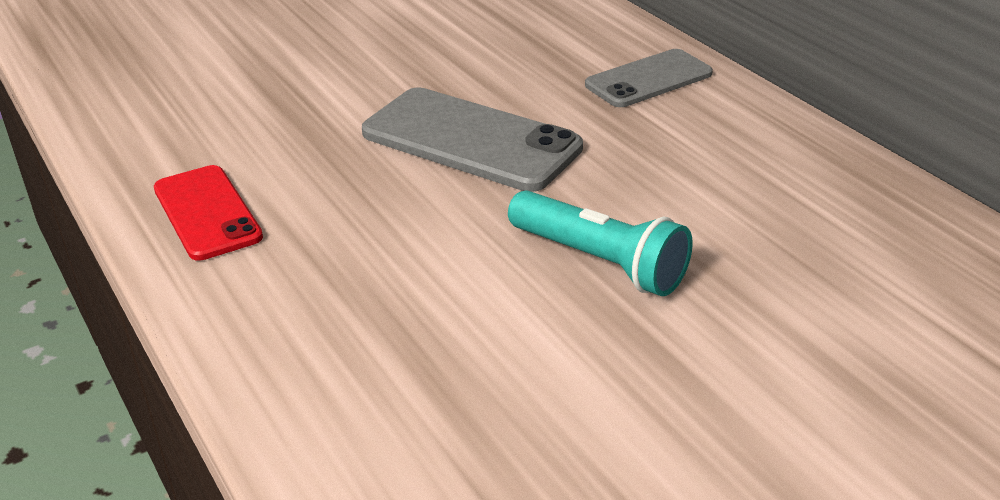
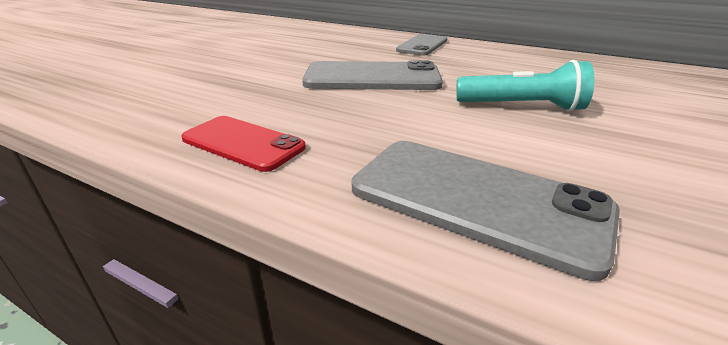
camera: 30 degrees left, 5 degrees down
(346, 368) = (476, 200): none -> grey phone

